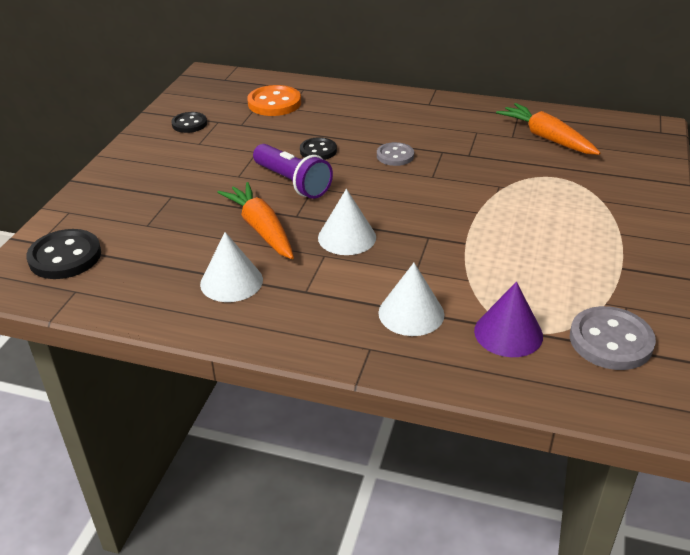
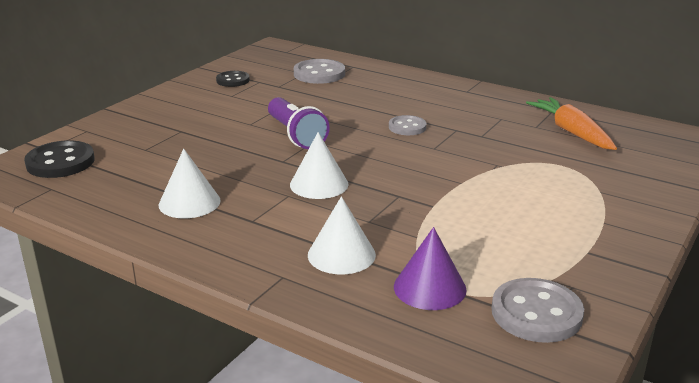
camera: 15 degrees right, 10 degrees down
(261, 229) = (243, 166): orange carrot -> none
(274, 103) = (319, 74): orange button -> grey button
(318, 151) = (336, 114): black button -> none

